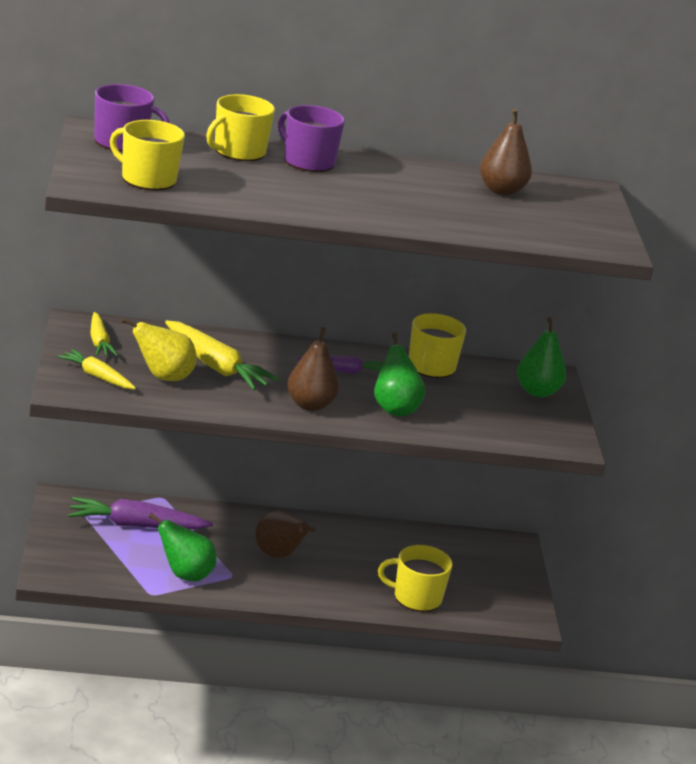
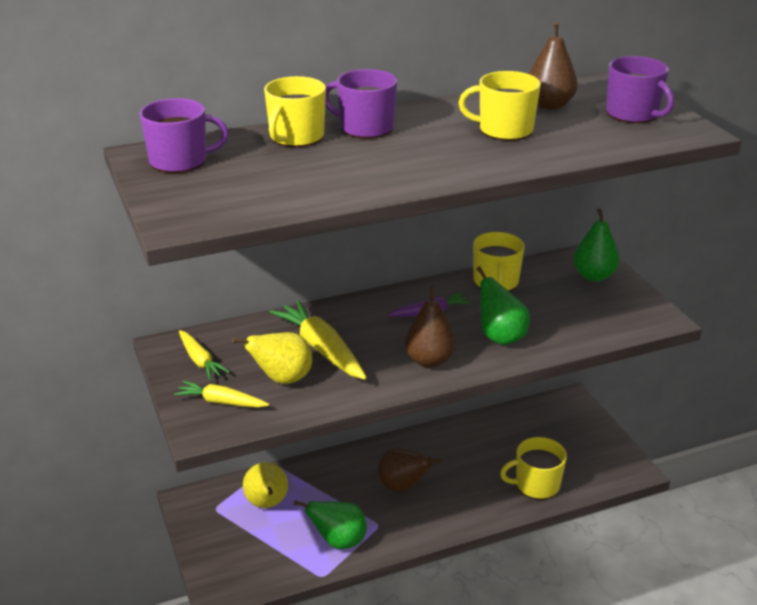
camera: 15 degrees left, 5 degrees up
(136, 525) = (267, 504): purple carrot -> yellow pear
(147, 179) = (235, 195): yellow mug -> yellow mug (504, 130)
(216, 366) = (321, 349): yellow carrot -> yellow carrot turned 150 degrees counterclockwise
(574, 219) = (633, 114): none -> purple mug

